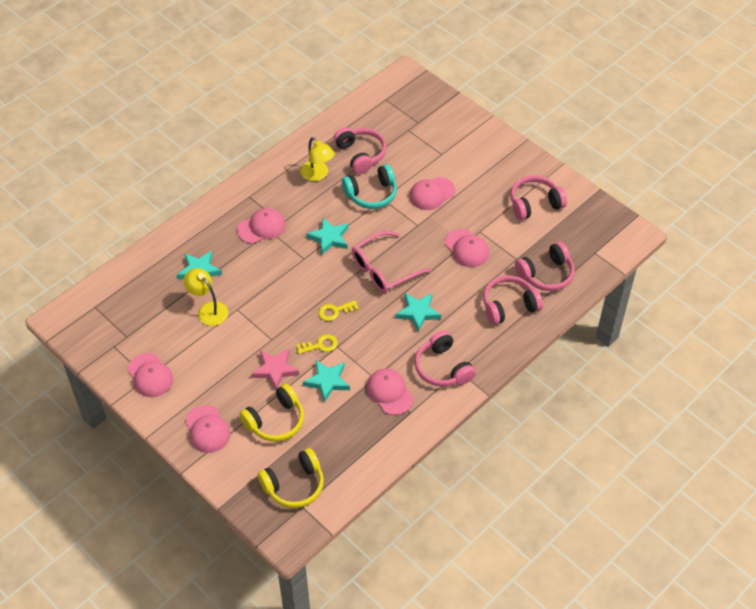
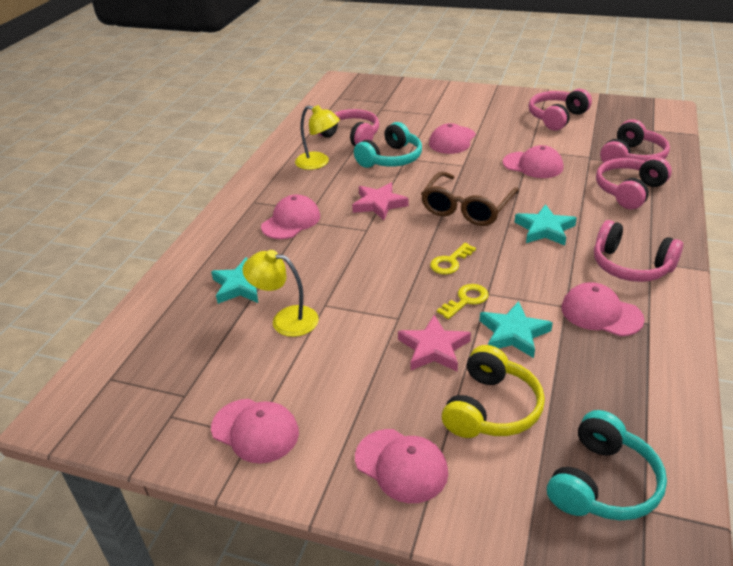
camera: 25 degrees left, 15 degrees down
(294, 485) = (602, 483): yellow headphones -> turquoise headphones
(329, 238) = (379, 204): turquoise star -> pink star
(384, 269) = (467, 208): pink glasses -> brown glasses

